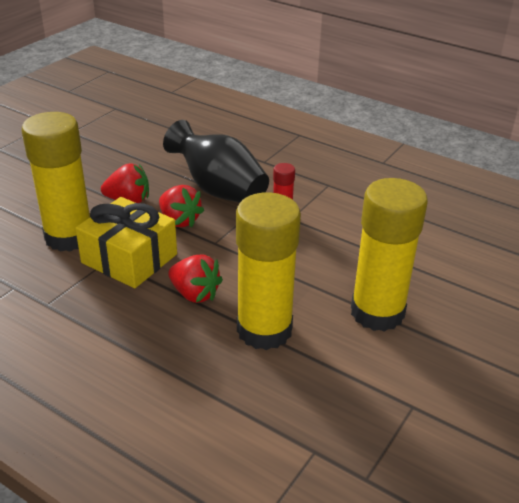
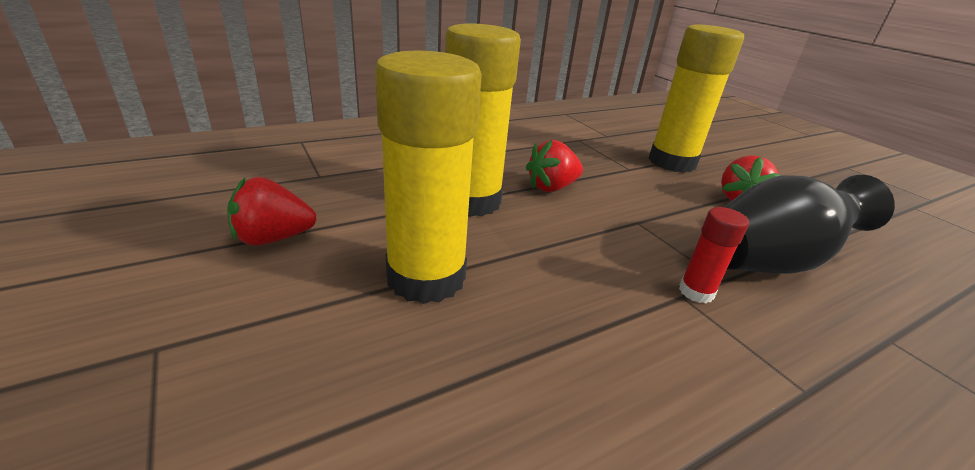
camera: 115 degrees right, 5 degrees down
(129, 258) = (625, 176): yellow gift -> none
(179, 220) = (691, 215): red strawberry -> red strawberry (273, 238)

